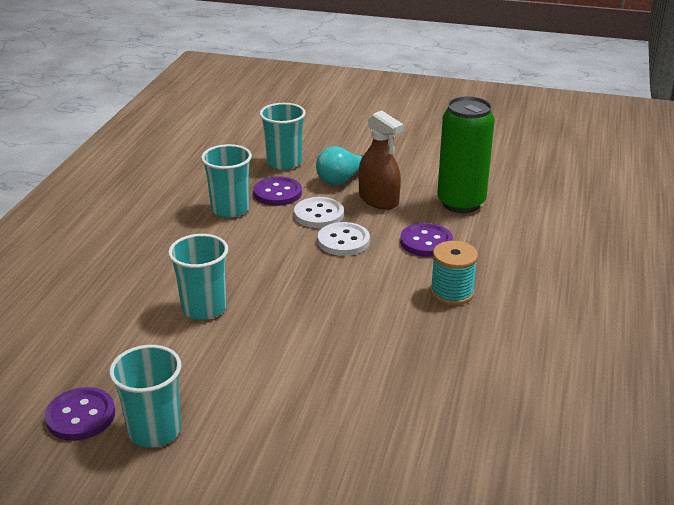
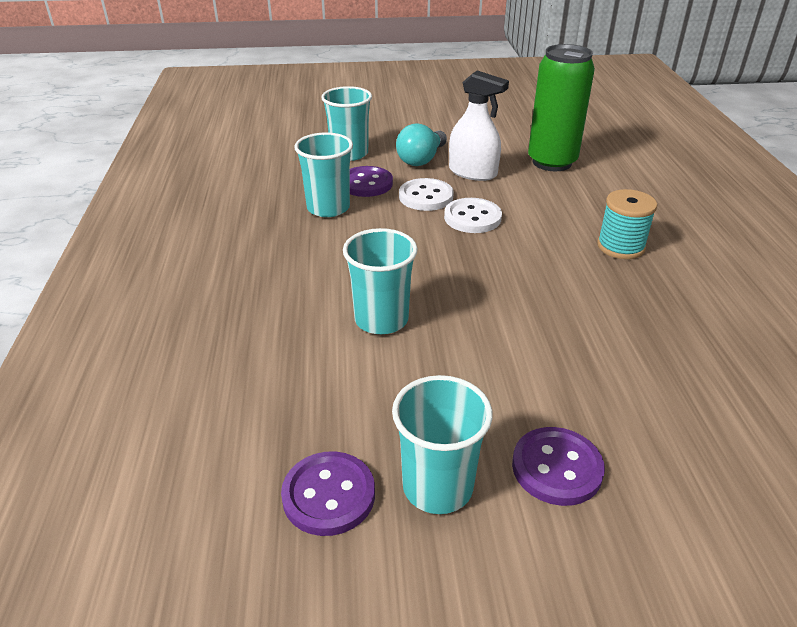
camera: 20 degrees left, 5 degrees up
(378, 200) = (472, 172): brown spray bottle -> white spray bottle
(426, 242) = (552, 203): purple button -> purple button (556, 468)

